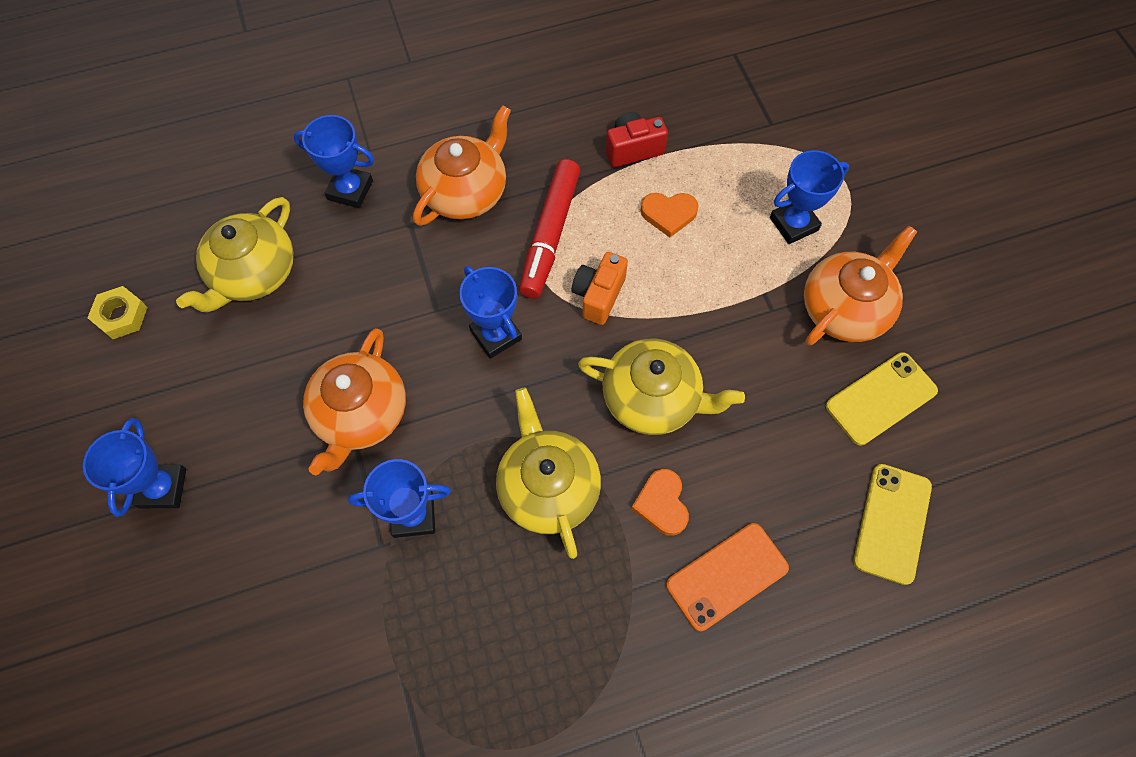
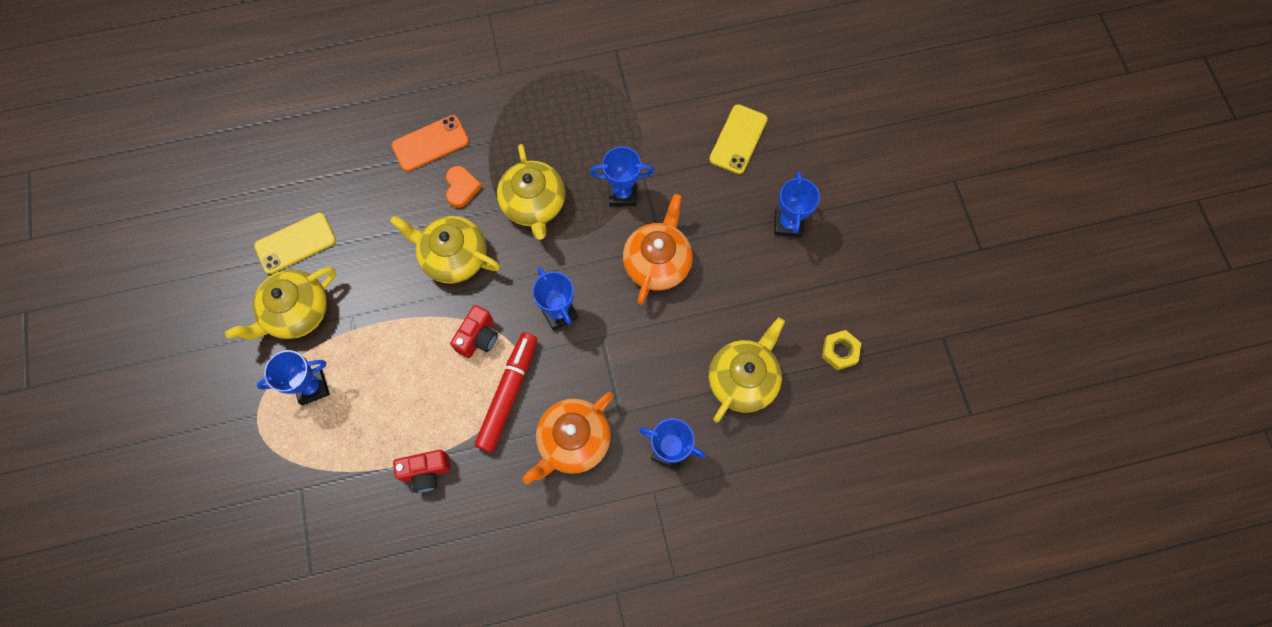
camera: 175 degrees left, 5 degrees up
(598, 295) = (478, 337): orange camera -> red camera
(668, 214) = (410, 405): orange heart -> none
(845, 308) = (296, 312): orange teapot -> yellow teapot
(892, 523) = (318, 165): yellow phone -> yellow phone (738, 139)

